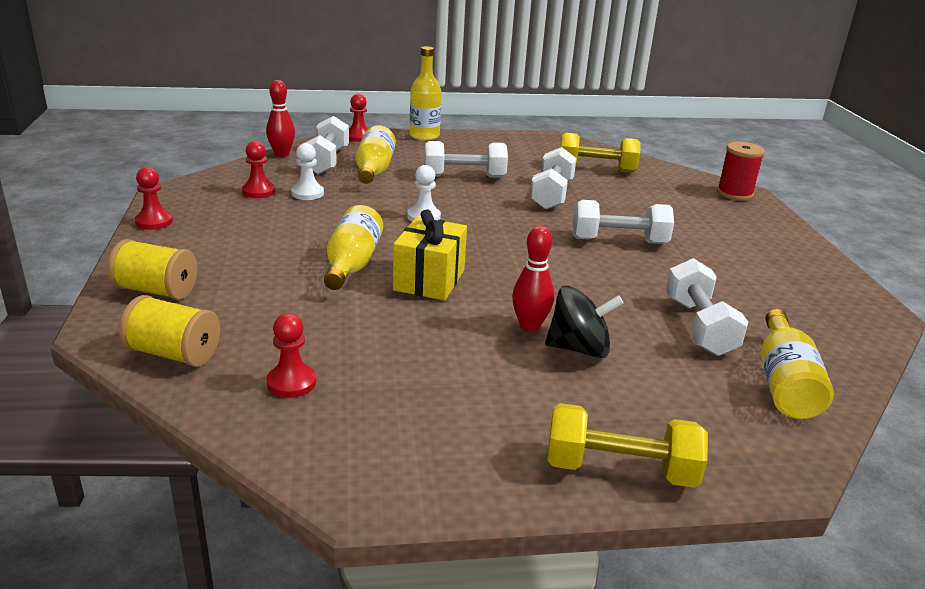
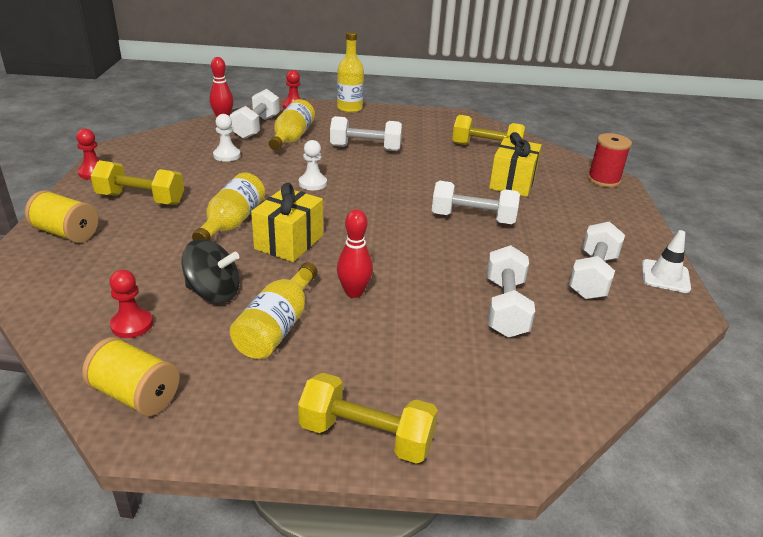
camera: 10 degrees right, 5 degrees up
(174, 354) = (53, 290): yellow spool -> yellow spool (136, 395)
(229, 247) = (141, 199): none -> yellow dumbbell
(258, 191) = (188, 151): red pawn -> none
(551, 195) = (433, 170): white dumbbell -> white dumbbell (592, 276)
(579, 349) = (386, 318): black spinning top -> black spinning top (213, 293)
(642, 202) = (512, 183): none -> yellow gift
(784, 383) = (558, 370): yellow bottle -> yellow bottle (277, 327)
(843, 283) = (665, 276): none -> white traffic cone

